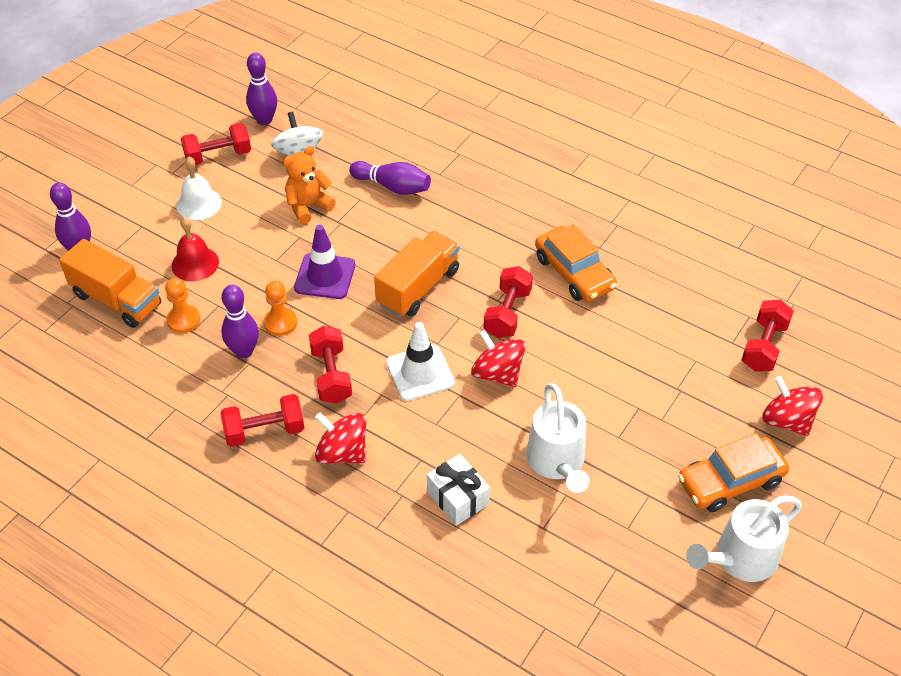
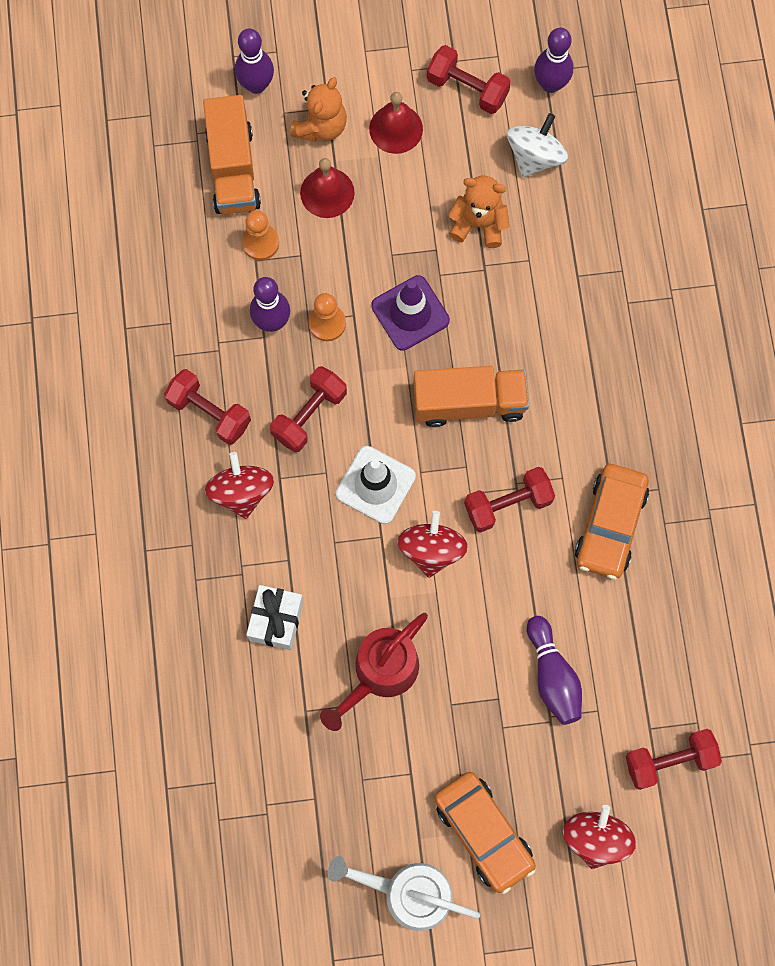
camera: 50 degrees right, 25 degrees up
(149, 237) = (321, 126): none -> orange teddy bear
(199, 204) = (396, 129): white bell -> red bell
(393, 187) = (571, 275): purple bowling pin -> purple bowling pin (552, 676)
(557, 462) = (380, 673): white watering can -> red watering can
(730, 481) = (483, 832): orange car -> orange car turned 150 degrees counterclockwise

